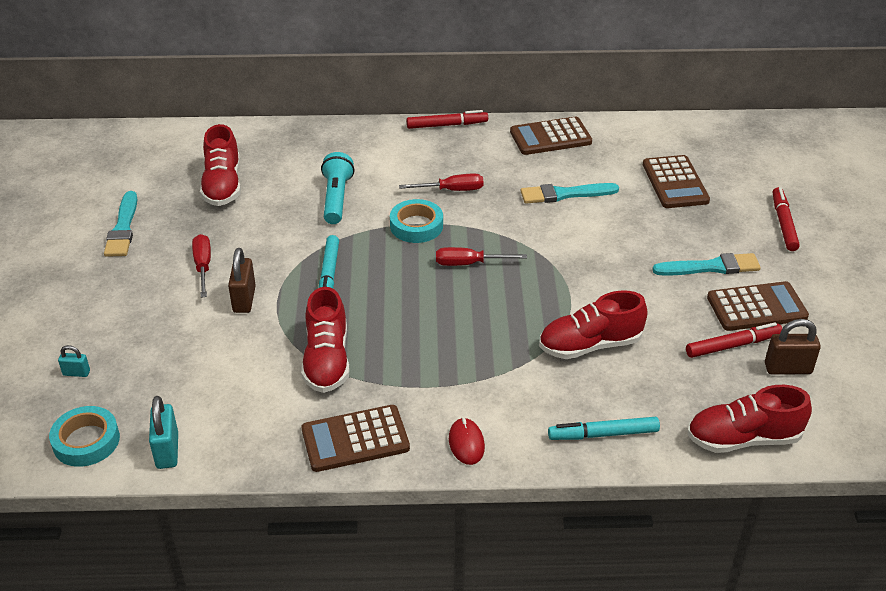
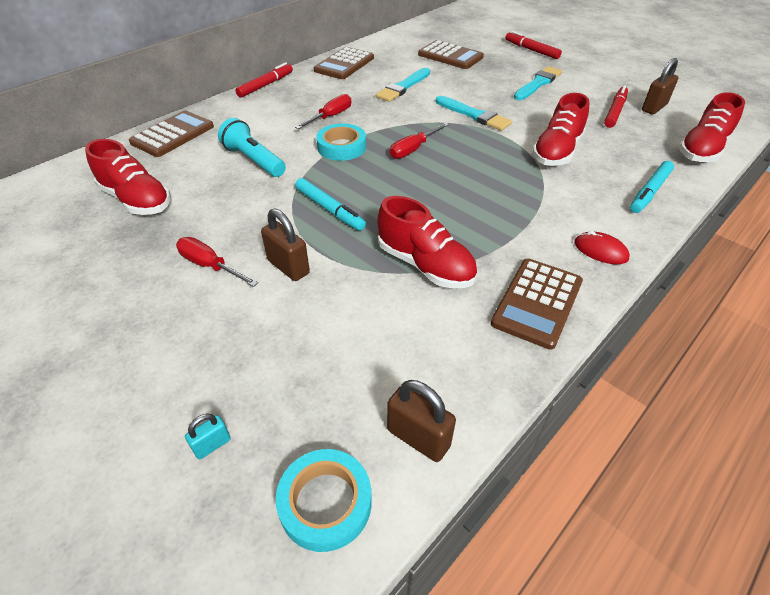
camera: 45 degrees left, 5 degrees up
(123, 228) = (75, 284): turquoise brush -> turquoise brush (474, 115)
(167, 451) = (418, 438): turquoise padlock -> brown padlock
(756, 307) = (590, 89): brown calculator -> brown calculator (173, 135)

